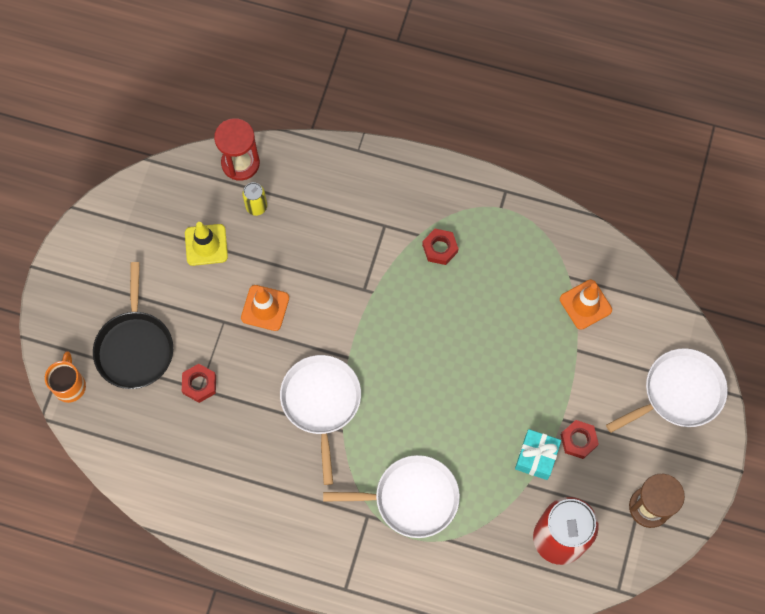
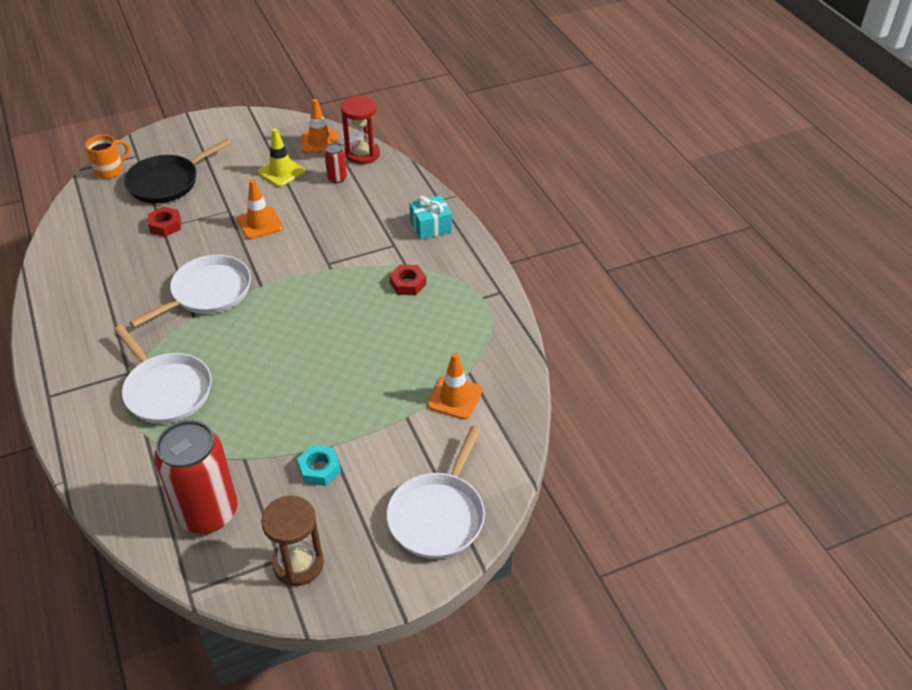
camera: 50 degrees right, 25 degrees down
(189, 184) = (319, 142): none -> orange traffic cone
(256, 206) = (337, 178): yellow can -> red can
(536, 457) = (276, 449): turquoise gift -> turquoise gift (430, 226)
(578, 440) = (319, 469): red nut -> turquoise nut
(679, 393) = (438, 516): white pan -> white pan turned 90 degrees clockwise

